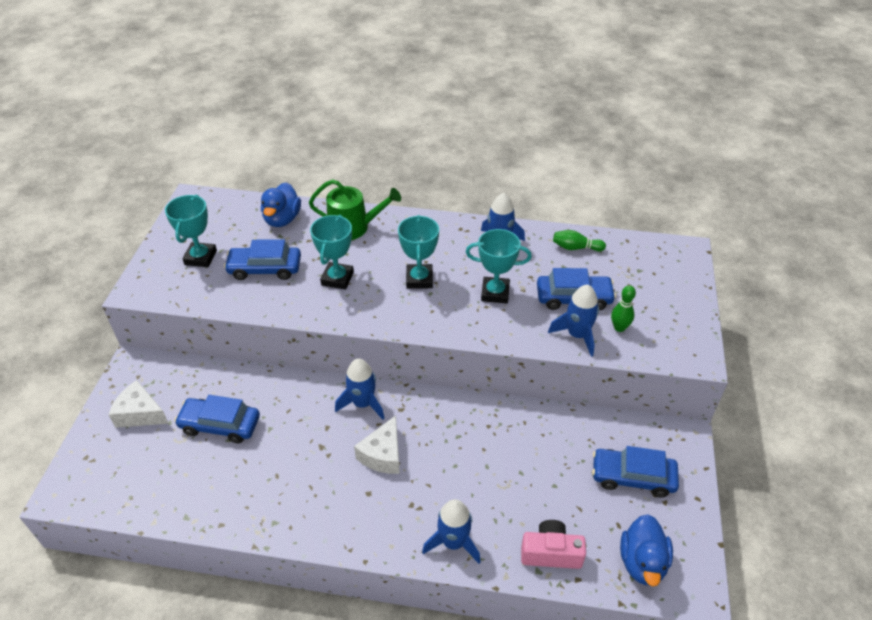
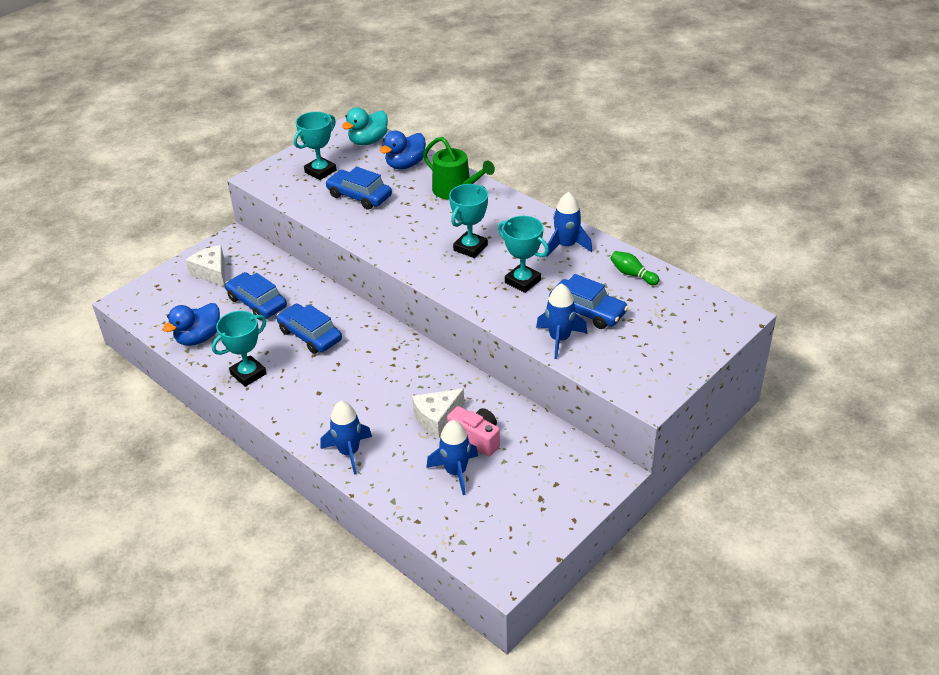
camera: 35 degrees right, 5 degrees down
(223, 208) = (368, 141): none -> turquoise duck
(337, 278) = (406, 223): turquoise trophy -> turquoise trophy (248, 374)
(363, 403) = (369, 332): blue rocket -> blue rocket (456, 472)
(383, 455) = (352, 373): white cheese -> white cheese (437, 418)
(551, 553) = (414, 495): pink camera -> pink camera (476, 438)
(619, 327) = (603, 349): green bowling pin -> none
(632, 477) = (534, 479): blue car -> blue car (310, 335)
(642, 562) = (479, 536): blue duck -> blue duck (198, 338)

